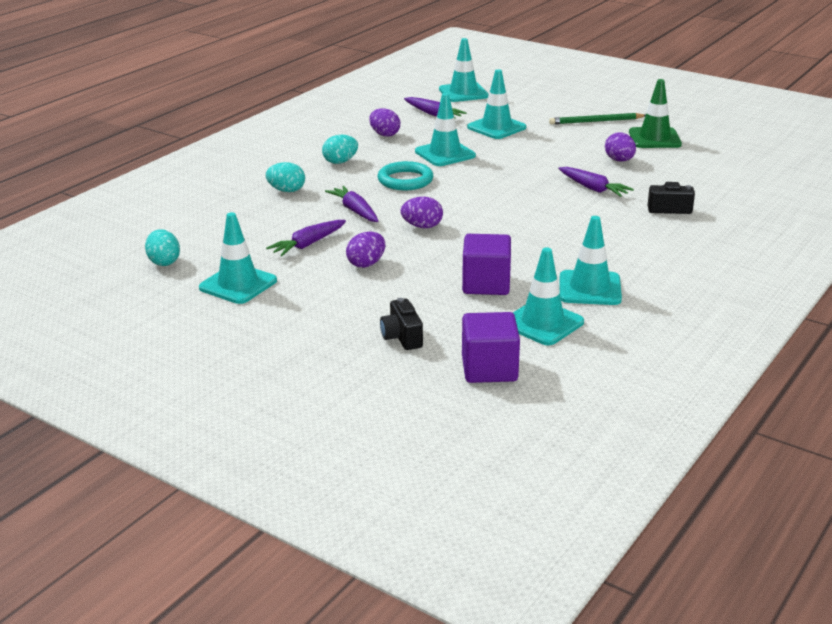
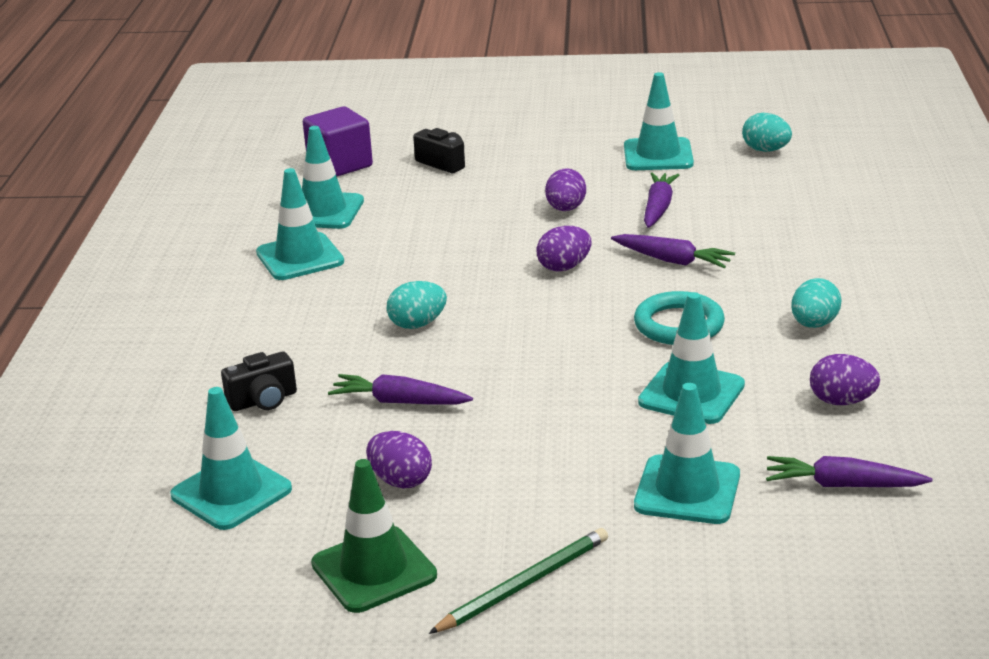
camera: 150 degrees right, 0 degrees up
(286, 190) = (799, 258): turquoise egg -> turquoise egg (417, 324)
(463, 93) = (882, 581): turquoise traffic cone -> turquoise traffic cone (231, 492)
(486, 284) = (415, 228): purple cube -> none

